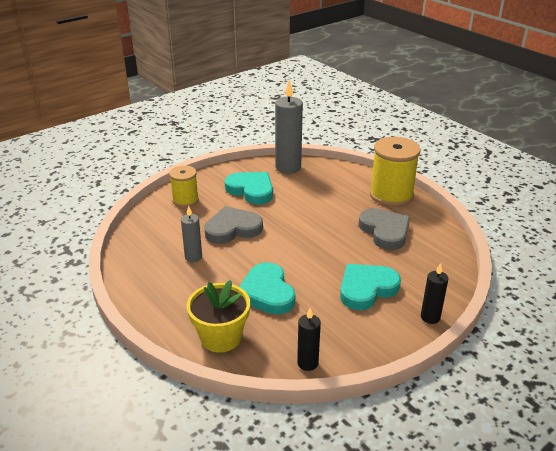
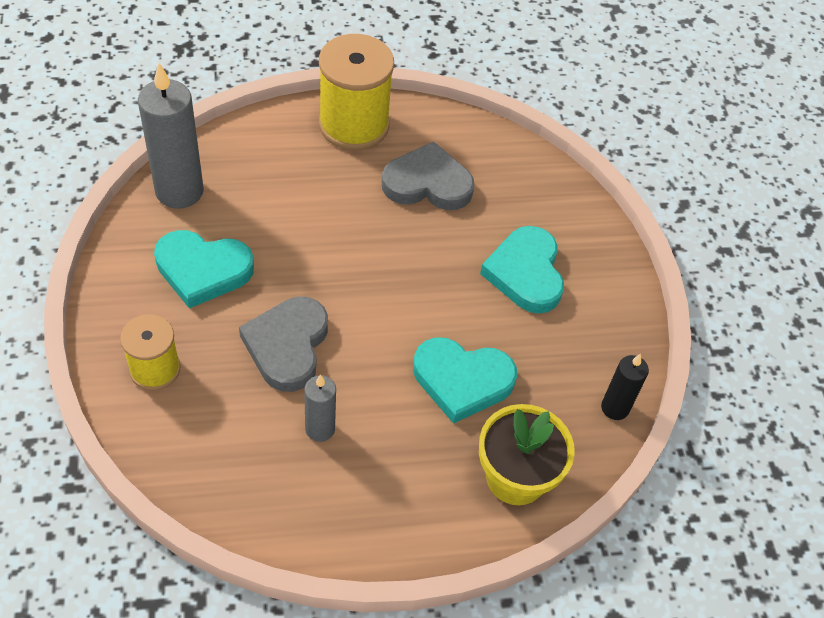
camera: 65 degrees left, 20 degrees up
(251, 190) = (203, 270): turquoise heart -> turquoise heart turned 150 degrees counterclockwise
(430, 317) = (612, 247): black candle -> none

